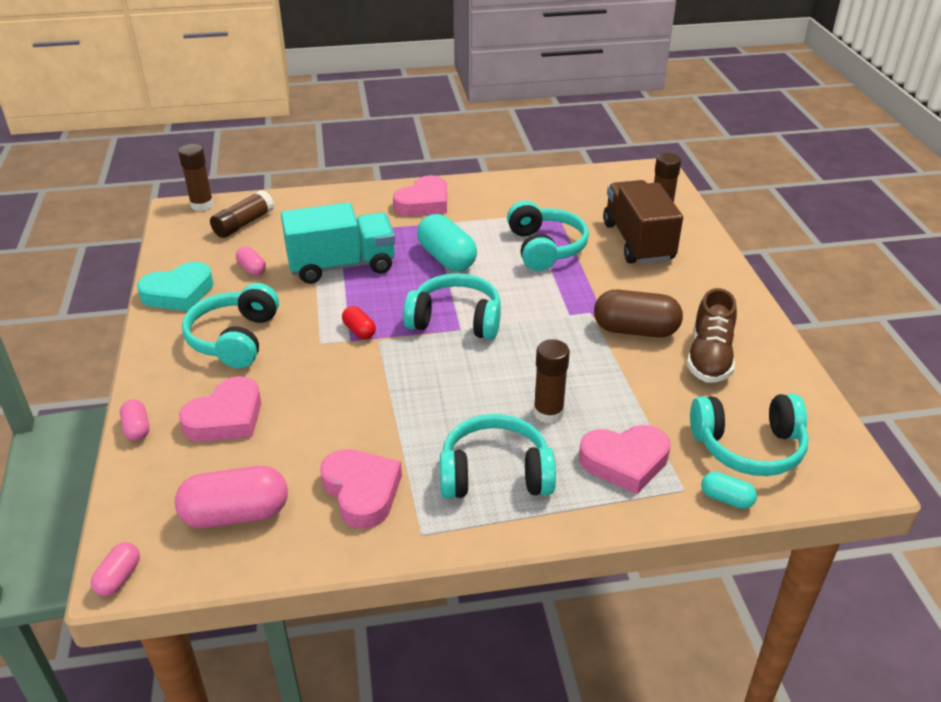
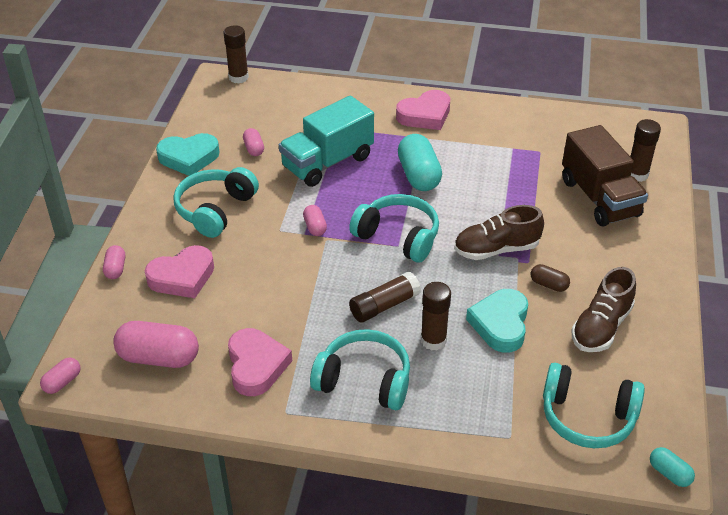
camera: 20 degrees right, 5 degrees up
(244, 224) = (264, 103): brown glue stick -> brown glue stick (384, 306)
(342, 266) = (327, 162): turquoise truck -> turquoise truck turned 135 degrees clockwise
(359, 331) = (315, 227): red capsule -> pink capsule
(545, 248) = (510, 185): turquoise headphones -> none
(564, 309) = (496, 249): none -> brown shoe
(609, 379) = (500, 324): none -> turquoise heart
(625, 462) = (474, 400): pink heart -> none
(635, 330) = (548, 285): brown capsule -> brown capsule, size x0.51
(638, 242) = (599, 198): brown truck -> brown truck turned 150 degrees clockwise
(726, 499) = (541, 455): turquoise capsule -> turquoise capsule (669, 473)

